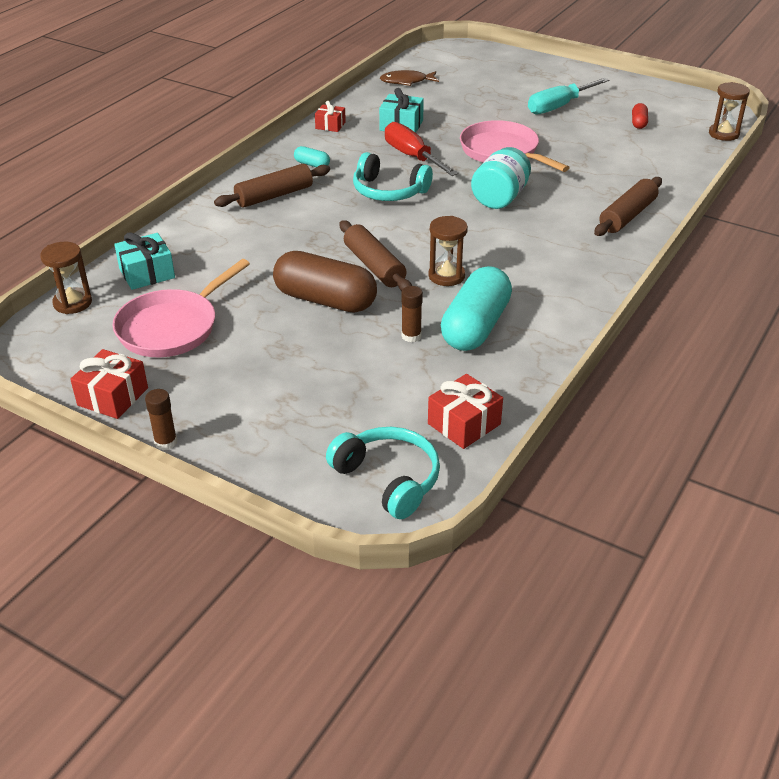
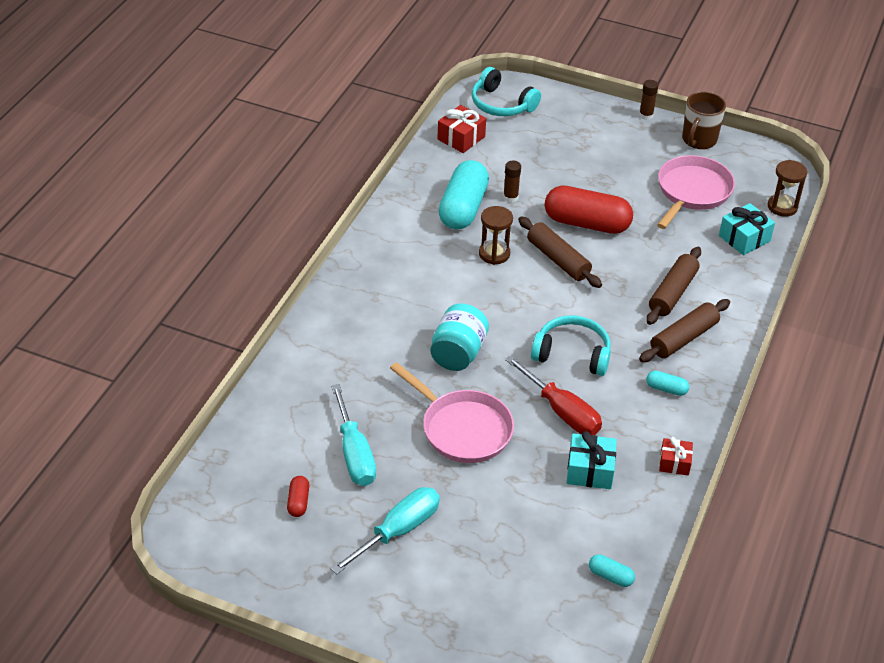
camera: 170 degrees right, 5 degrees up
(113, 397) = (698, 140): red gift -> brown mug
(325, 300) = (587, 223): brown capsule -> red capsule
(406, 81) = (610, 576): brown fish -> turquoise capsule
(596, 144) = (354, 453): none -> turquoise screwdriver
(627, 216) = (331, 337): brown rolling pin -> brown rolling pin (672, 293)
(723, 134) = (197, 487): brown hourglass -> none

